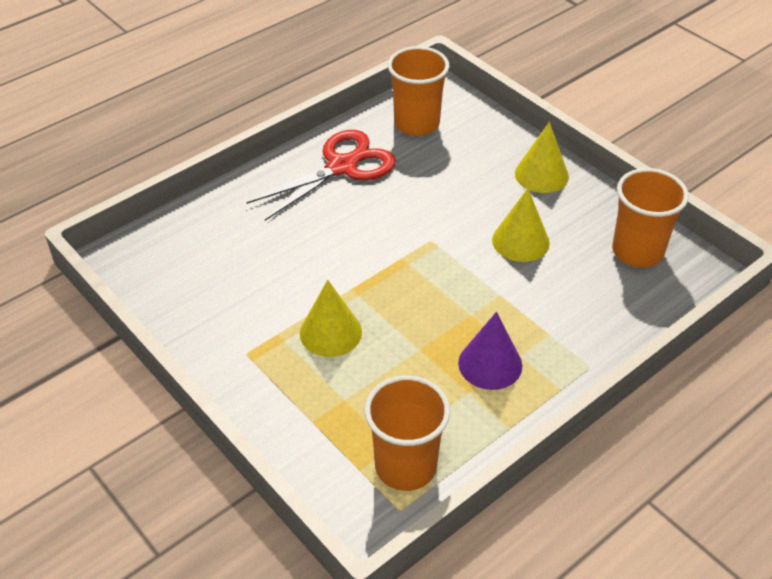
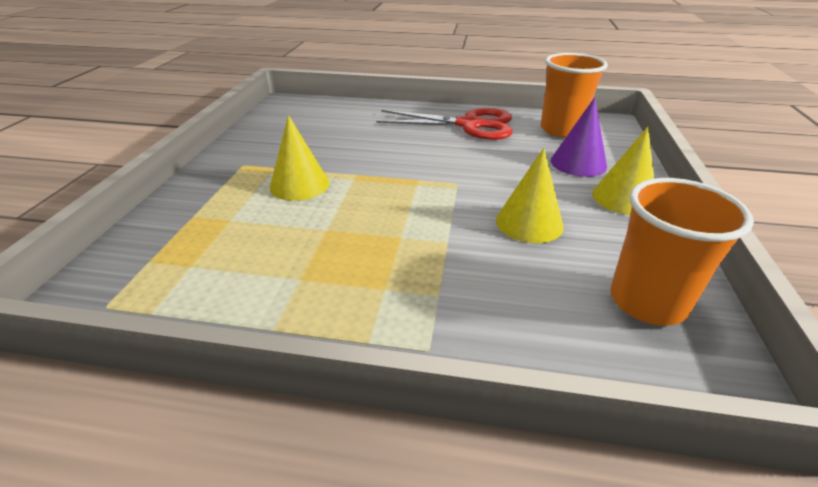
camera: 50 degrees right, 10 degrees down
(405, 466) = (168, 285): orange cup -> none
(490, 364) = (351, 275): purple cone -> purple cone (578, 163)

